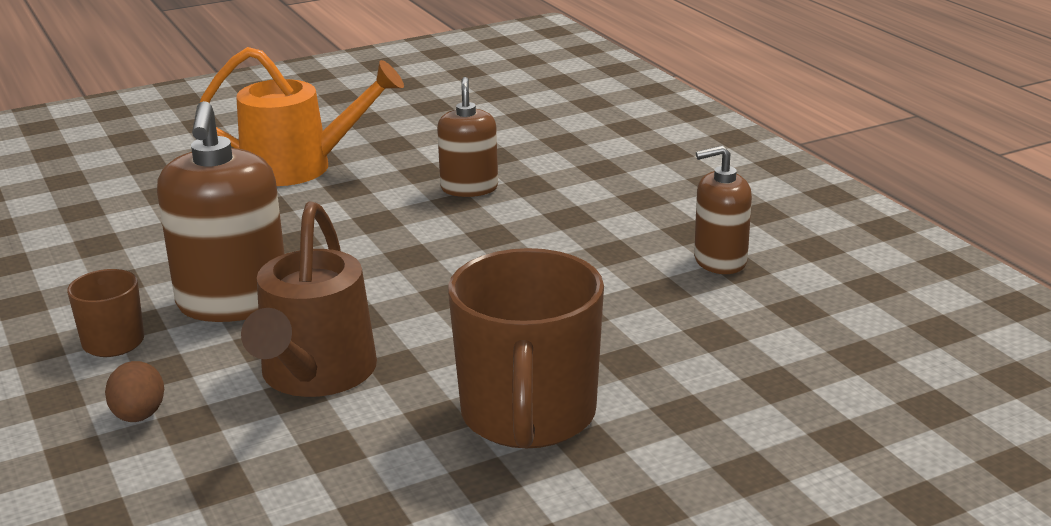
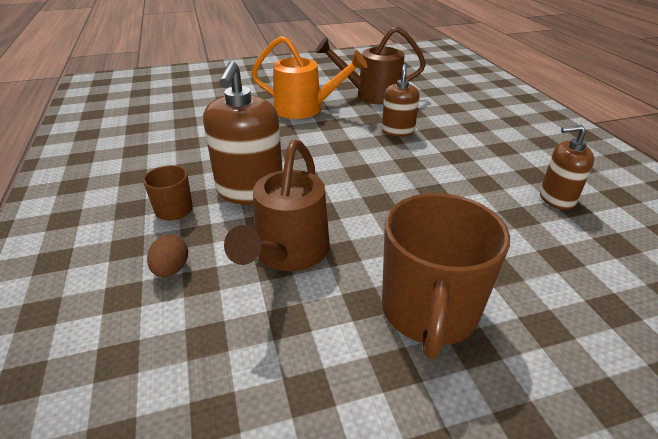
camera: 10 degrees right, 10 degrees up
(418, 132) = (371, 95): none -> brown watering can

